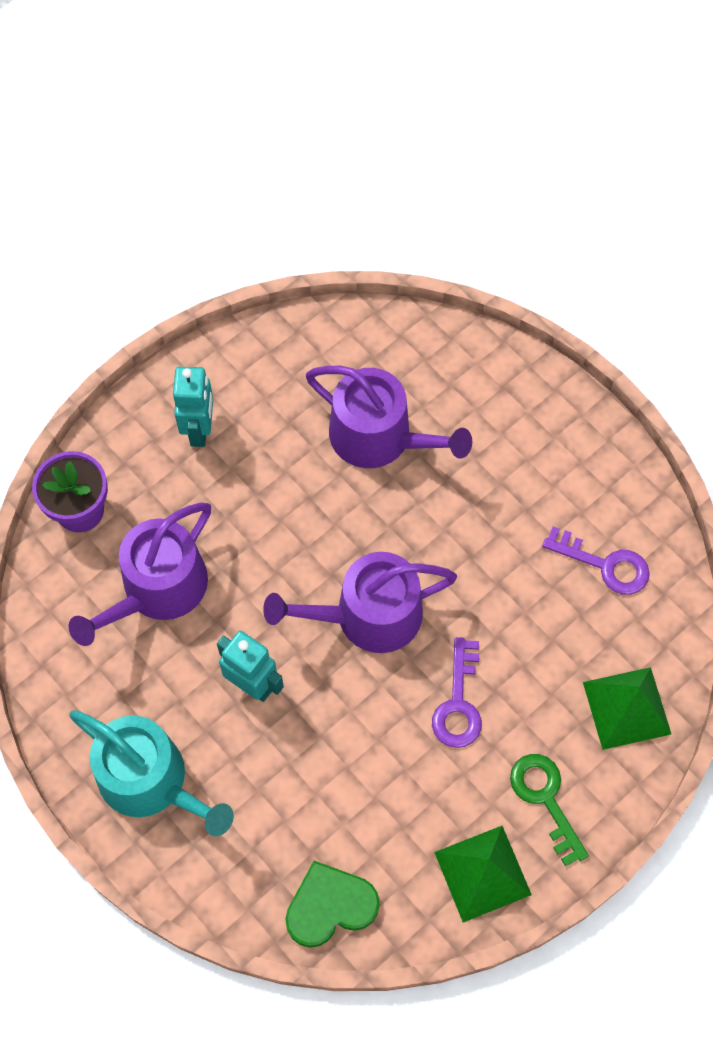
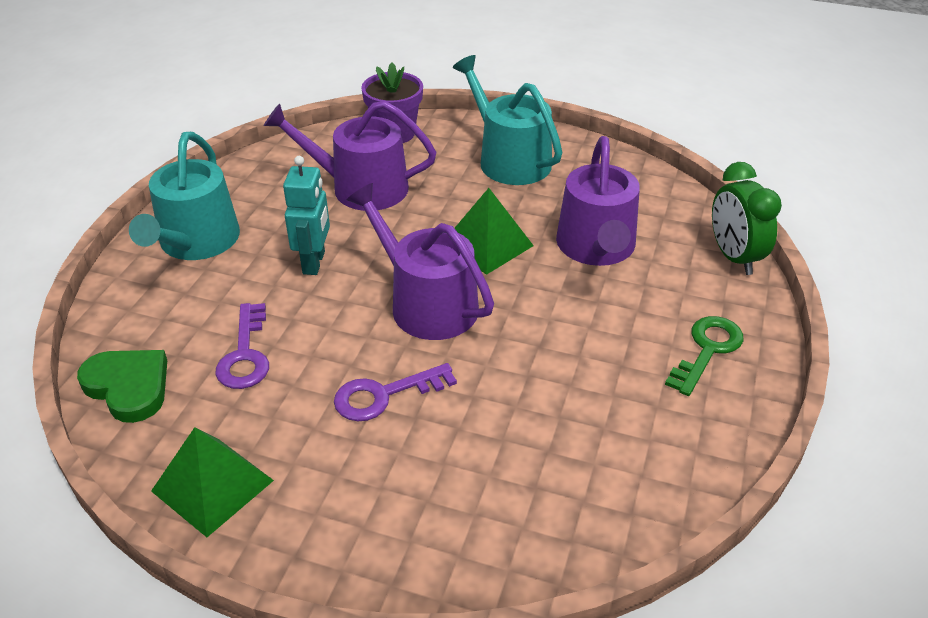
camera: 60 degrees right, 25 degrees down
(199, 430) = (509, 159): turquoise robot -> turquoise watering can
(457, 341) = (734, 257): none -> green clock
(545, 799) = (322, 505): green key -> green key (707, 350)
(605, 564) = (618, 448): purple key -> purple key (245, 354)
(626, 708) = (472, 534): green pyramid -> green pyramid (487, 244)

